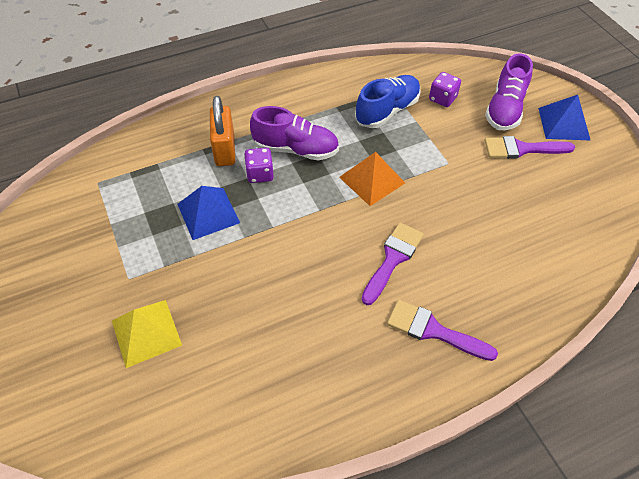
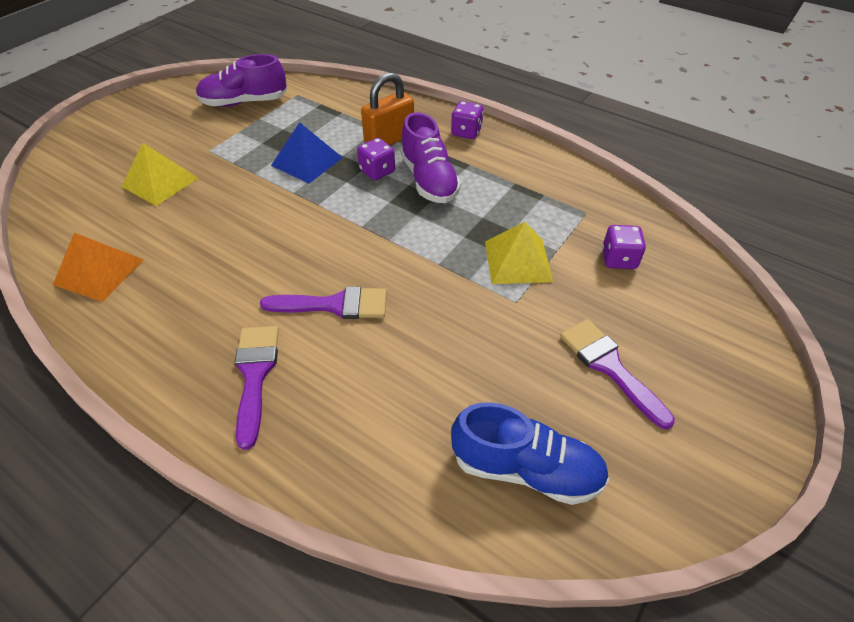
camera: 60 degrees right, 5 degrees down
(255, 102) = (466, 132): none -> purple dice
(372, 180) = (434, 248): orange pyramid -> orange pyramid (98, 272)
(387, 111) = (548, 222): blue shoe -> blue shoe (525, 469)
(413, 144) = (518, 261): none -> yellow pyramid
(504, 109) = (666, 324): purple shoe -> purple shoe (244, 102)
(563, 123) = (709, 400): blue pyramid -> none

